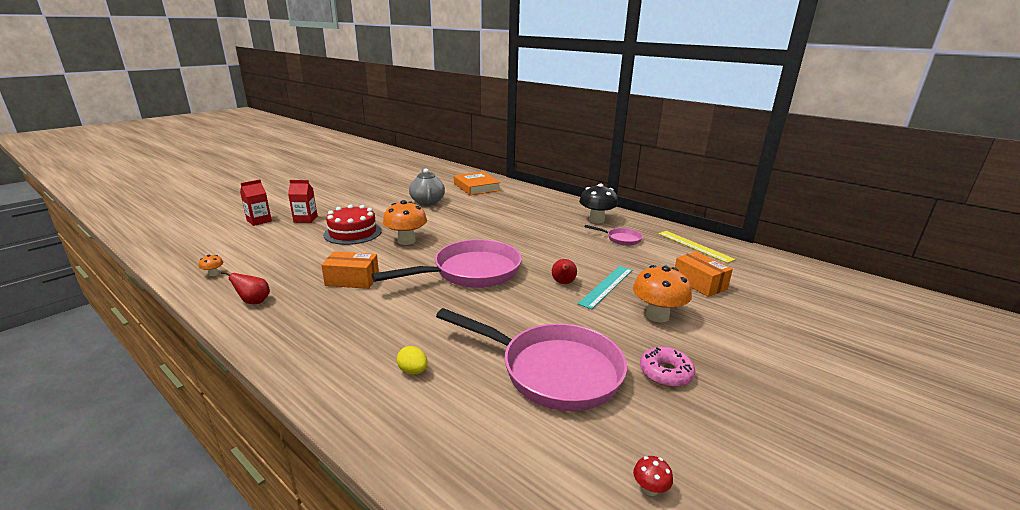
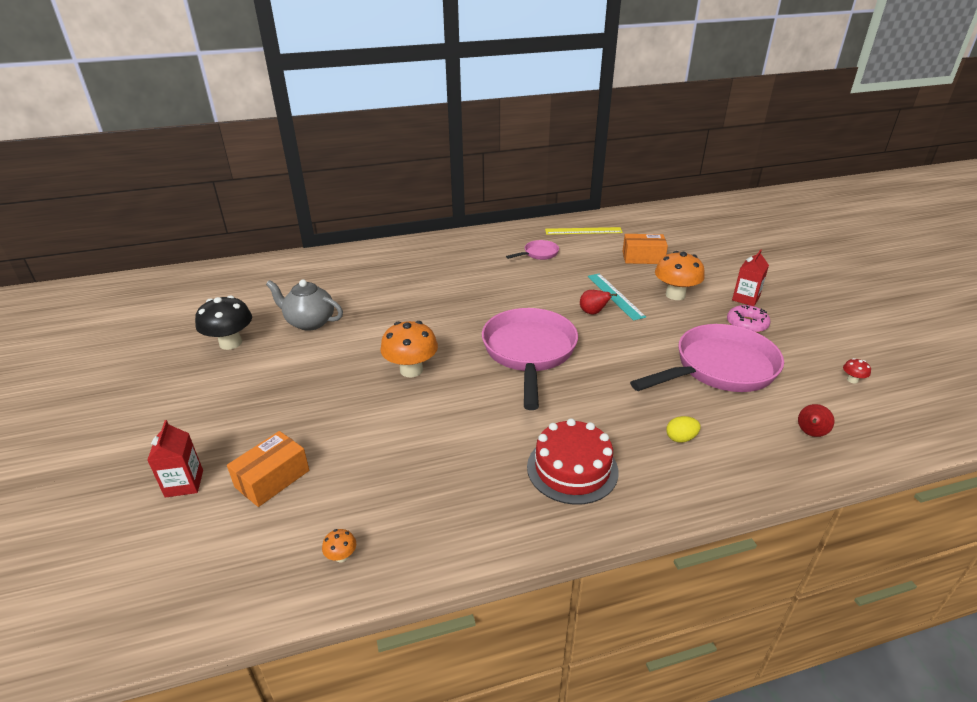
camera: 55 degrees left, 10 degrees up
(254, 302) = (463, 524): red pear -> red pear (810, 433)
(305, 219) = (239, 435): red carton -> red carton (745, 298)
(352, 280) = (475, 434): orange box -> orange box (272, 479)
(353, 233) = (340, 403): red cake -> red cake (572, 469)
(476, 187) = (310, 276): orange book -> none
(596, 220) = (487, 248): black mushroom -> black mushroom (230, 343)

